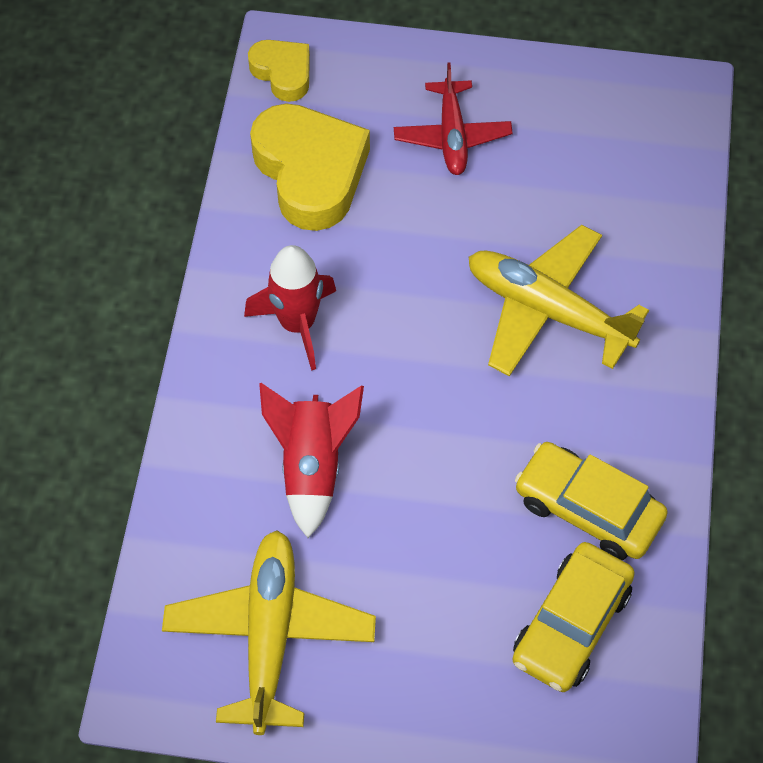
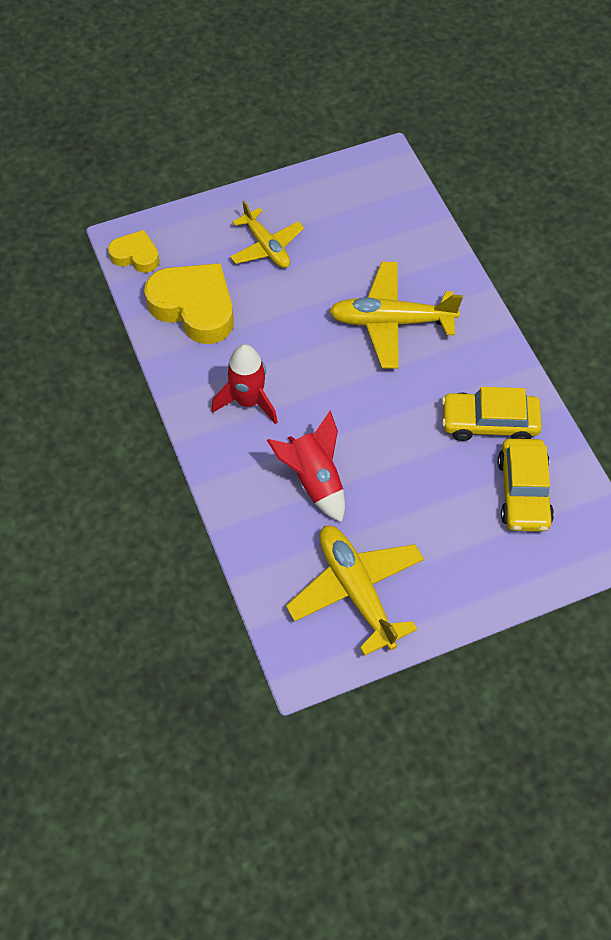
camera: 30 degrees left, 0 degrees up
(452, 136) = (266, 246): red plane -> yellow plane

